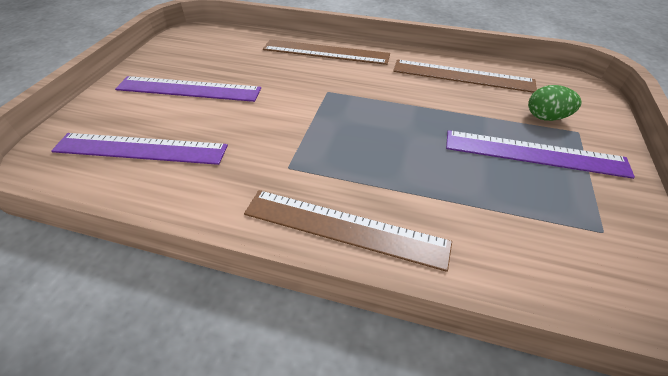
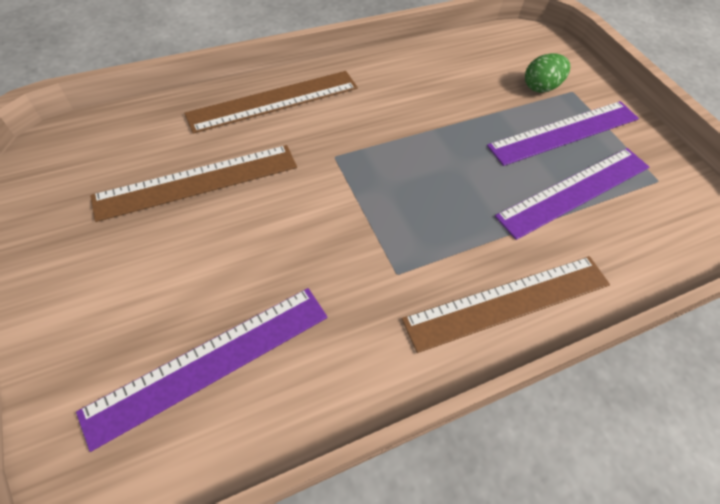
camera: 45 degrees left, 10 degrees up
(188, 89) = (165, 243): purple ruler -> purple ruler (575, 191)
(462, 76) = (438, 70): brown ruler -> brown ruler (198, 181)

